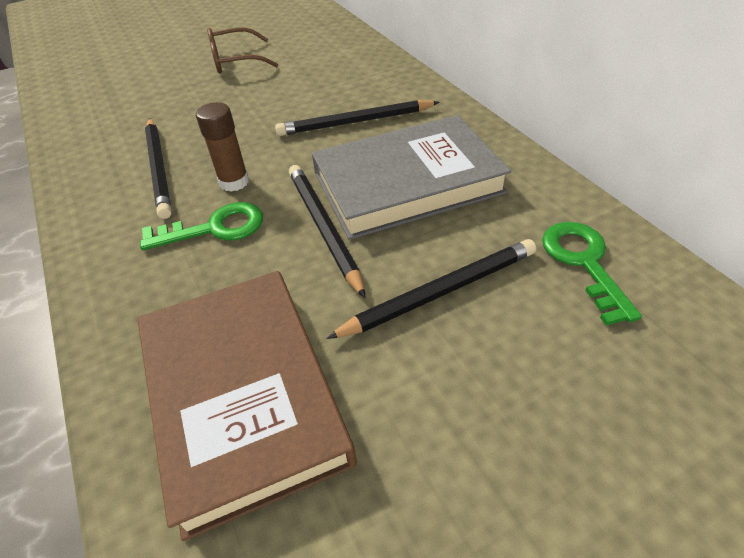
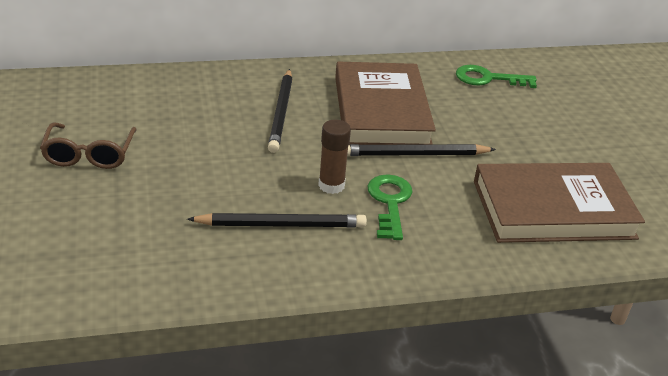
camera: 80 degrees left, 10 degrees down
(407, 183) = (381, 111): grey book -> brown book
(440, 292) = (494, 127): black pencil -> none

